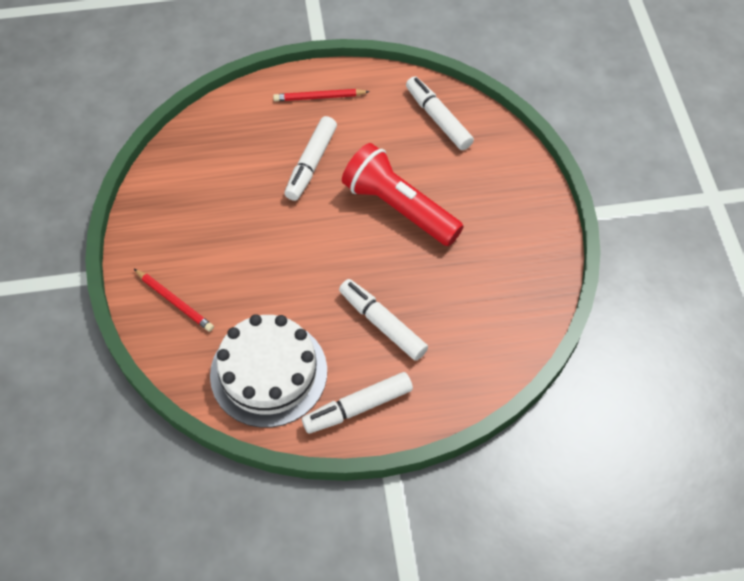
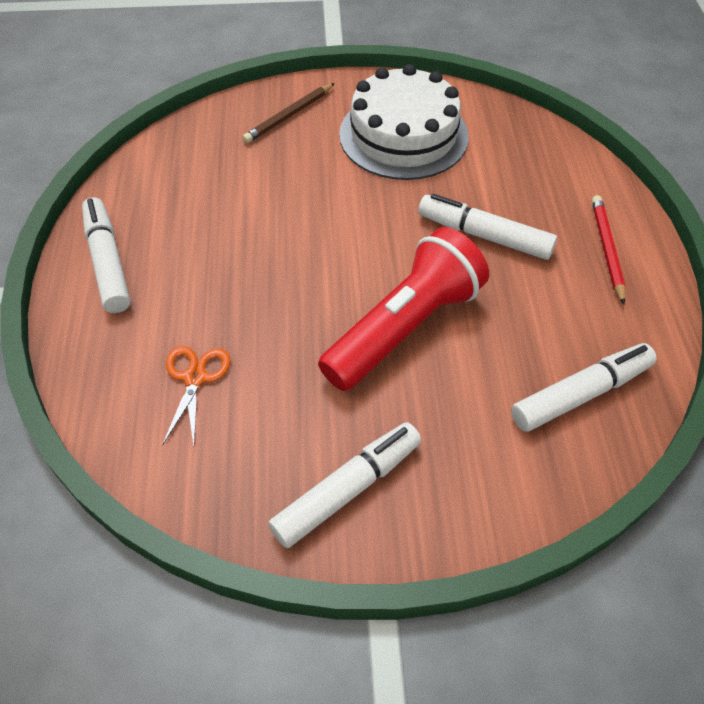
camera: 95 degrees right, 5 degrees down
(175, 301) = (289, 116): red pencil -> brown pencil
(268, 372) = (179, 187): white cake -> white cake (403, 135)
(382, 323) = (217, 294): white marker -> white marker (347, 489)
(457, 325) = (195, 378): none -> orange scissors

